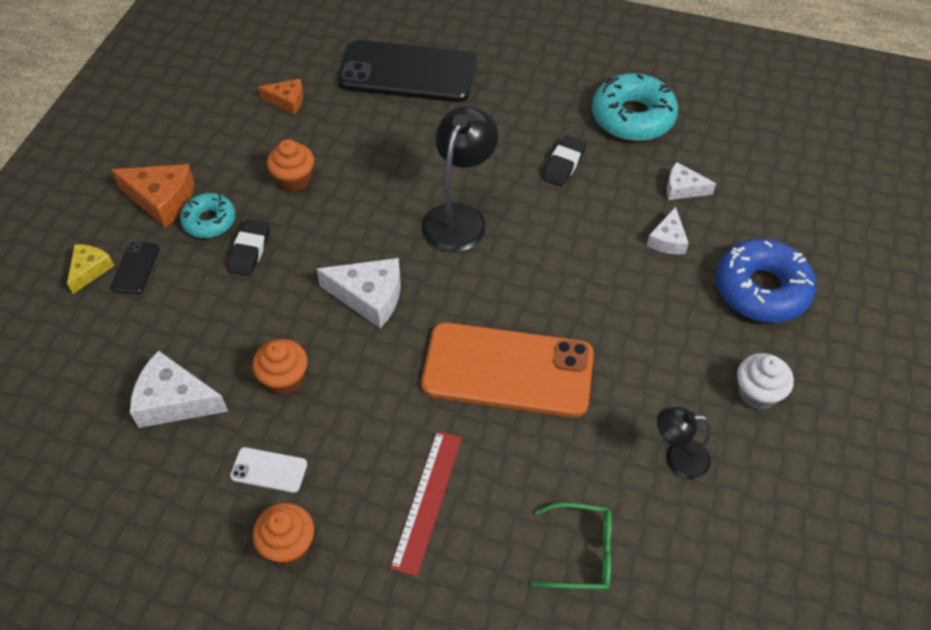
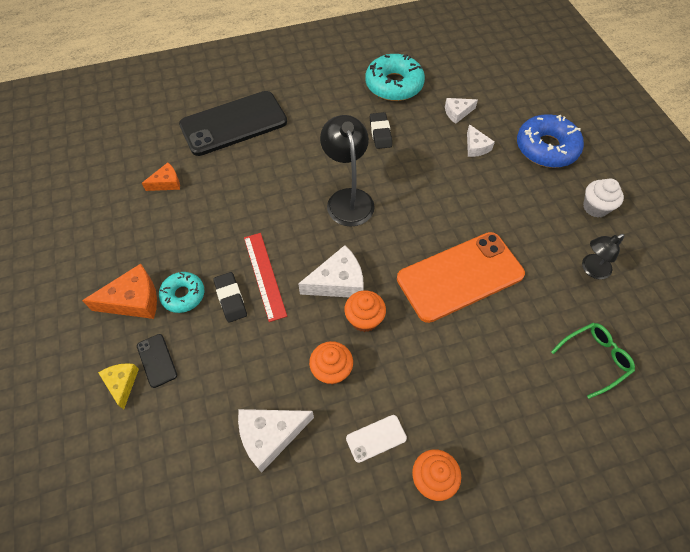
camera: 35 degrees left, 5 degrees up
(294, 179) = (219, 233): orange cupcake -> orange cupcake (364, 319)
(427, 500) = (487, 388): red ruler -> red ruler (264, 275)

